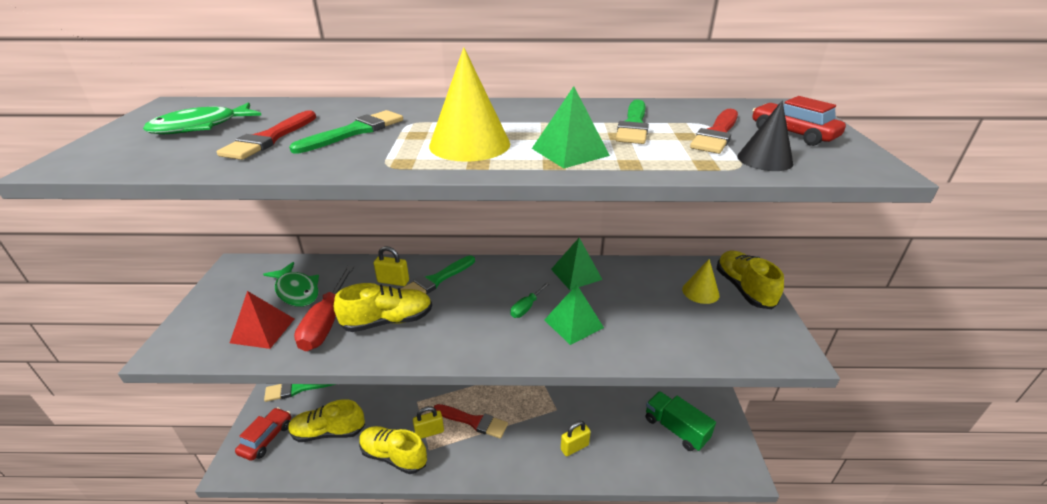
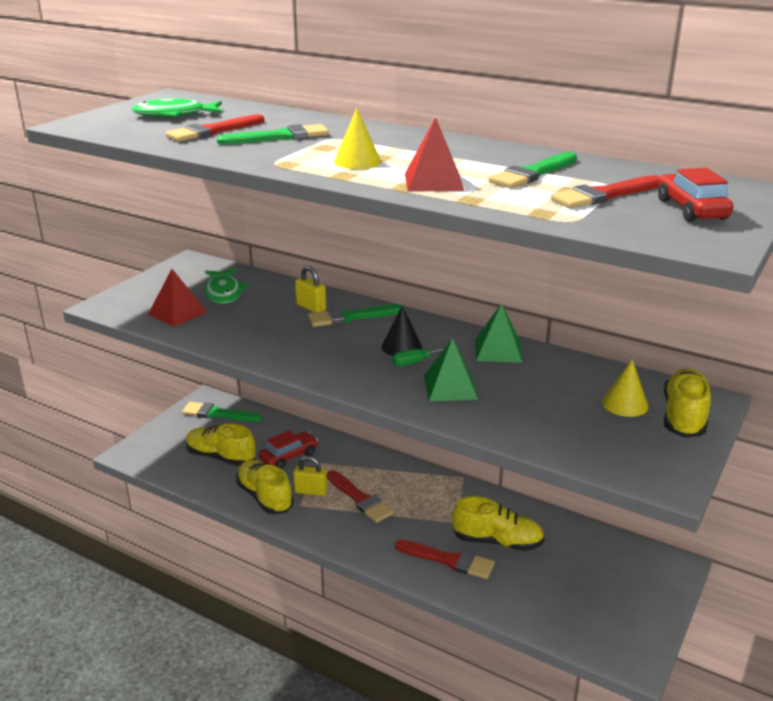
camera: 30 degrees right, 5 degrees down
(266, 438) = (167, 442): red car -> red car (289, 456)
(326, 322) = (230, 321): red screwdriver -> none
(388, 321) = (280, 335): yellow shoe -> yellow shoe (497, 541)
(469, 144) = (357, 161): yellow cone -> yellow cone, size x0.61
(570, 152) = (433, 182): green pyramid -> red pyramid
(574, 447) = (449, 560): yellow padlock -> red brush
(675, 429) = (583, 591): green truck -> none
(764, 160) = (609, 221): black cone -> black cone (401, 347)

